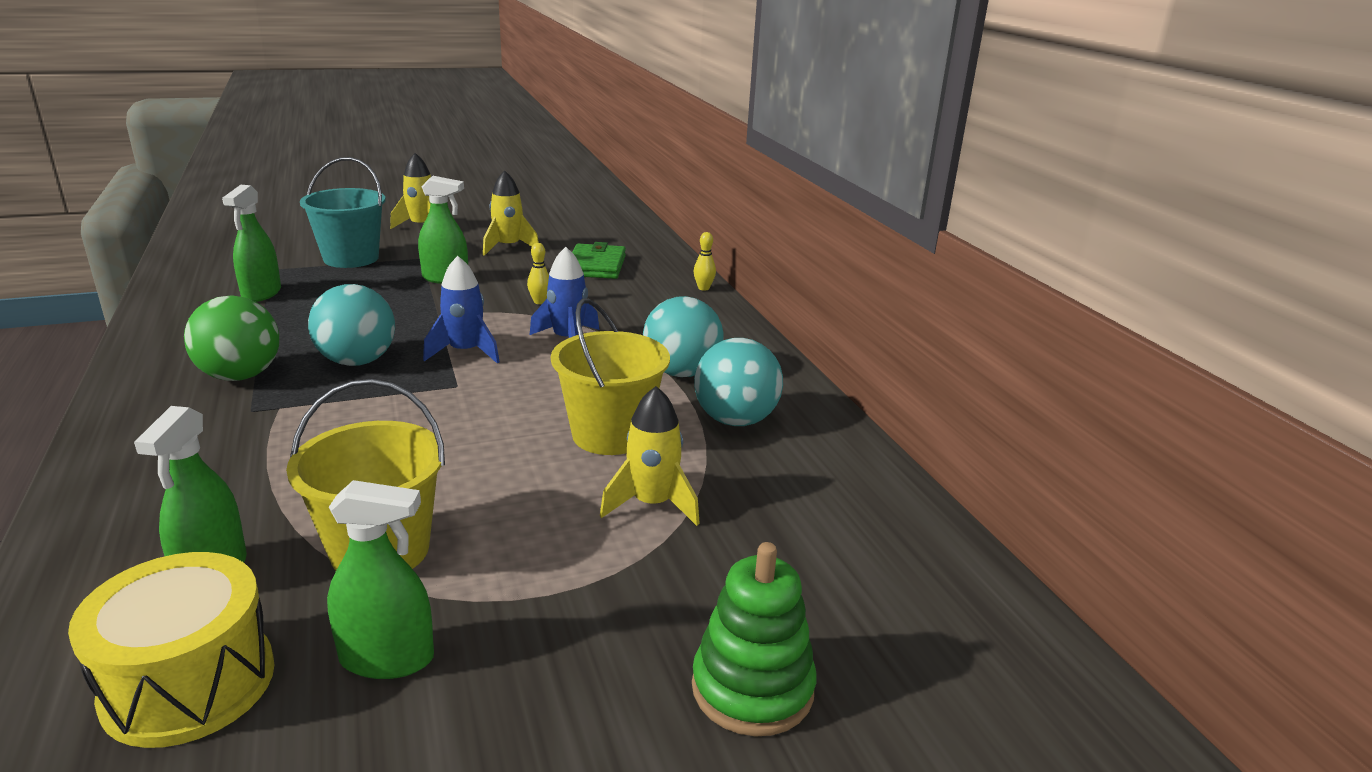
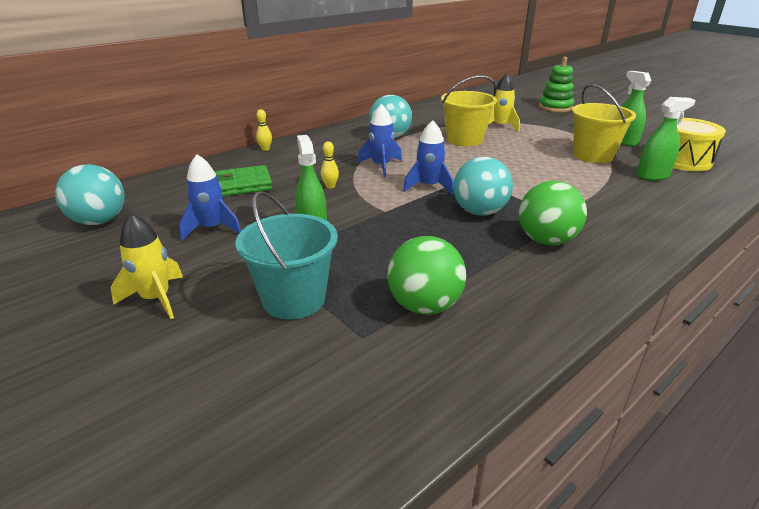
camera: 110 degrees left, 5 degrees up
(261, 293) = (424, 306): green spray bottle -> green ball
(508, 247) = (212, 228): yellow rocket -> blue rocket
(735, 420) = (422, 124): turquoise ball -> turquoise ball (99, 221)

